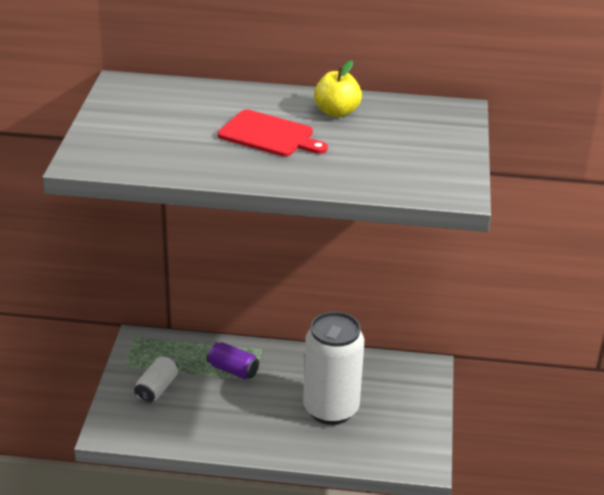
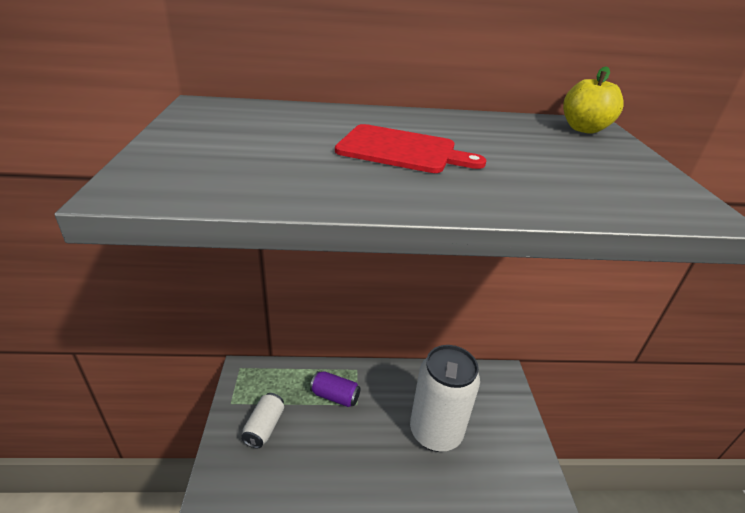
camera: 10 degrees left, 0 degrees up
(336, 112) = (466, 127): yellow apple -> yellow apple (584, 129)

